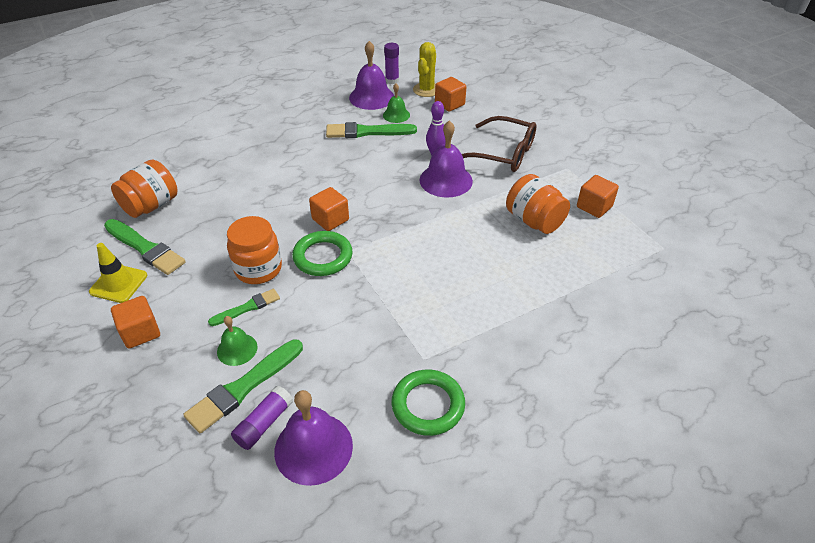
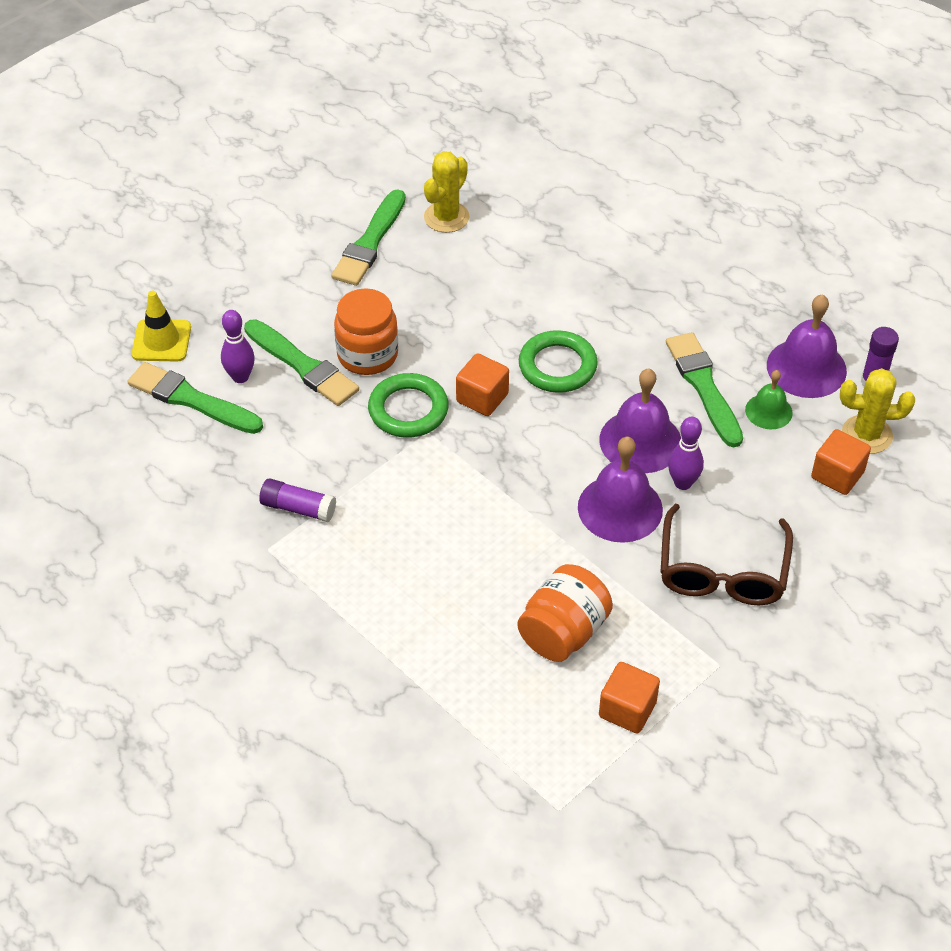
camera: 75 degrees right, 5 degrees up
(118, 283) = (307, 244): yellow traffic cone -> yellow traffic cone (161, 341)
(141, 332) = (243, 290): orange cube -> none
(151, 205) = (446, 217): orange jar -> yellow cactus
(237, 349) = (240, 377): green bell -> purple bowling pin
(247, 308) = (302, 365): green brush -> green brush, size x1.66
(264, 423) = (150, 431): purple glue stick -> purple glue stick (298, 508)
(313, 448) = (129, 479): purple bell -> purple bell (640, 441)
(428, 405) = (203, 565): green ring -> green ring (557, 366)

